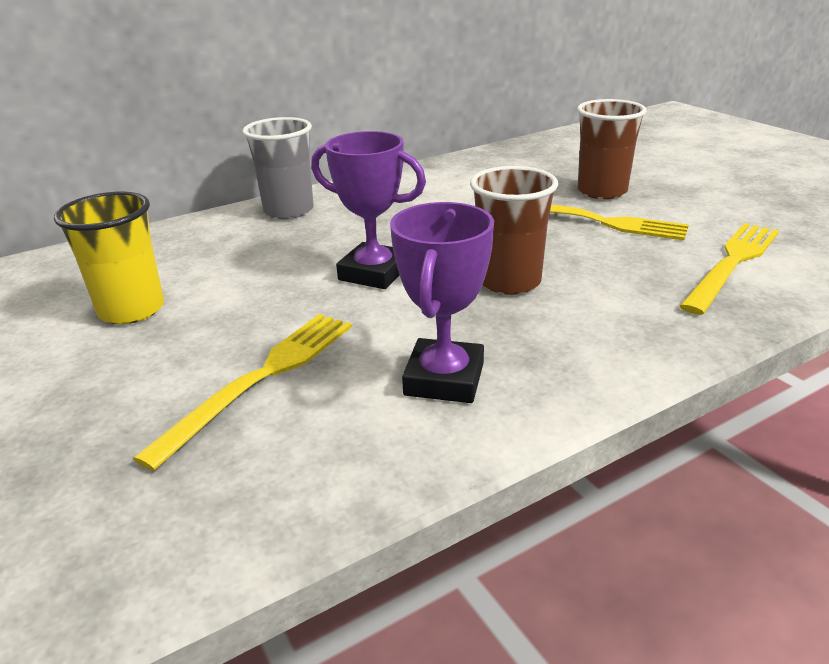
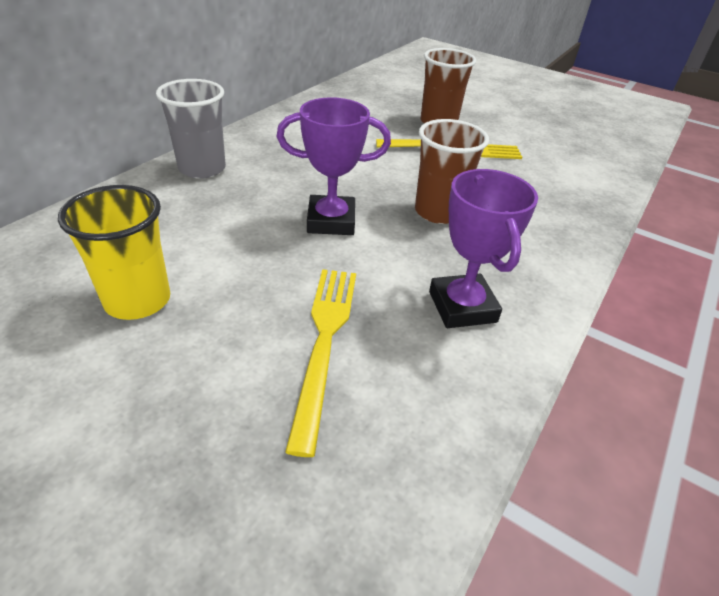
camera: 30 degrees left, 10 degrees up
(732, 263) = (563, 174): yellow fork -> none

